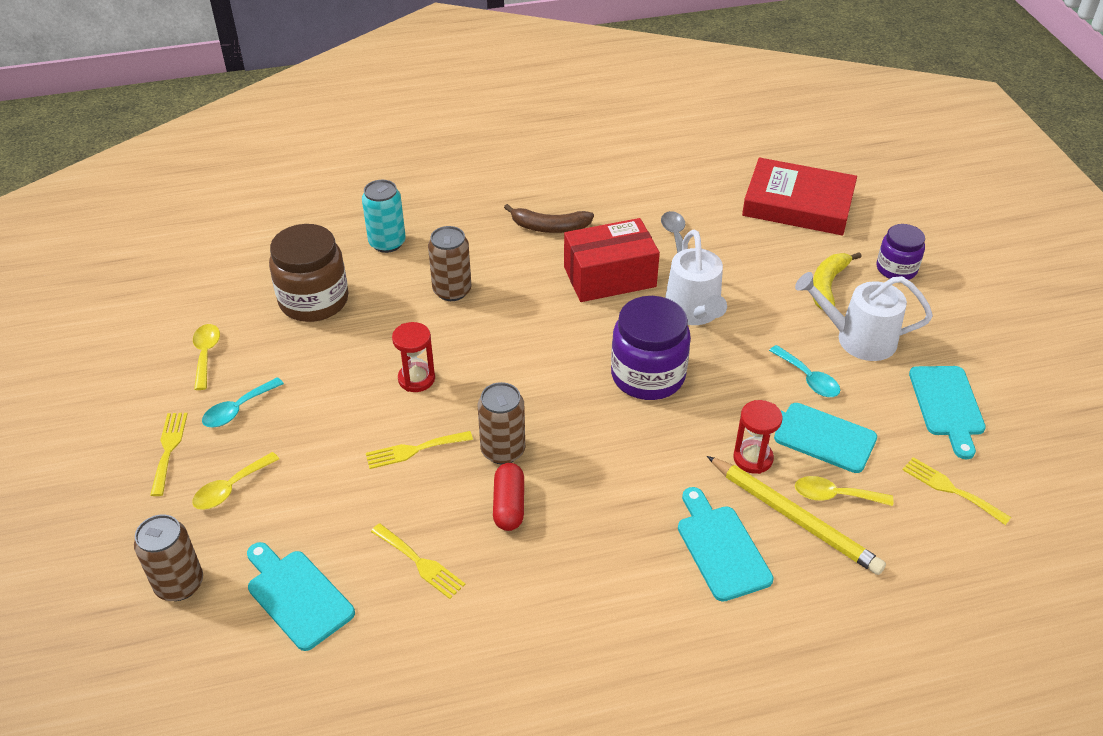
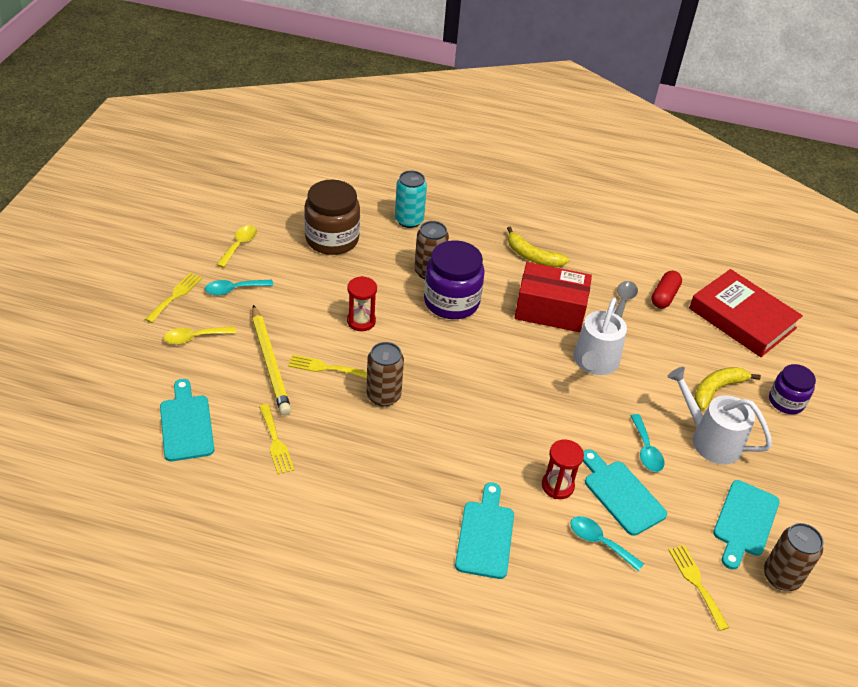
camera: 25 degrees right, 0 degrees up
(179, 584) = (124, 382): brown can -> brown can (781, 576)
(509, 505) = (360, 434): red capsule -> red capsule (664, 296)
(549, 227) = (532, 256): brown banana -> yellow banana
(648, 375) = (524, 392): purple jar -> purple jar (451, 302)
(794, 518) = (556, 542): yellow pencil -> yellow pencil (270, 362)
(834, 496) = (599, 542): yellow spoon -> turquoise spoon

